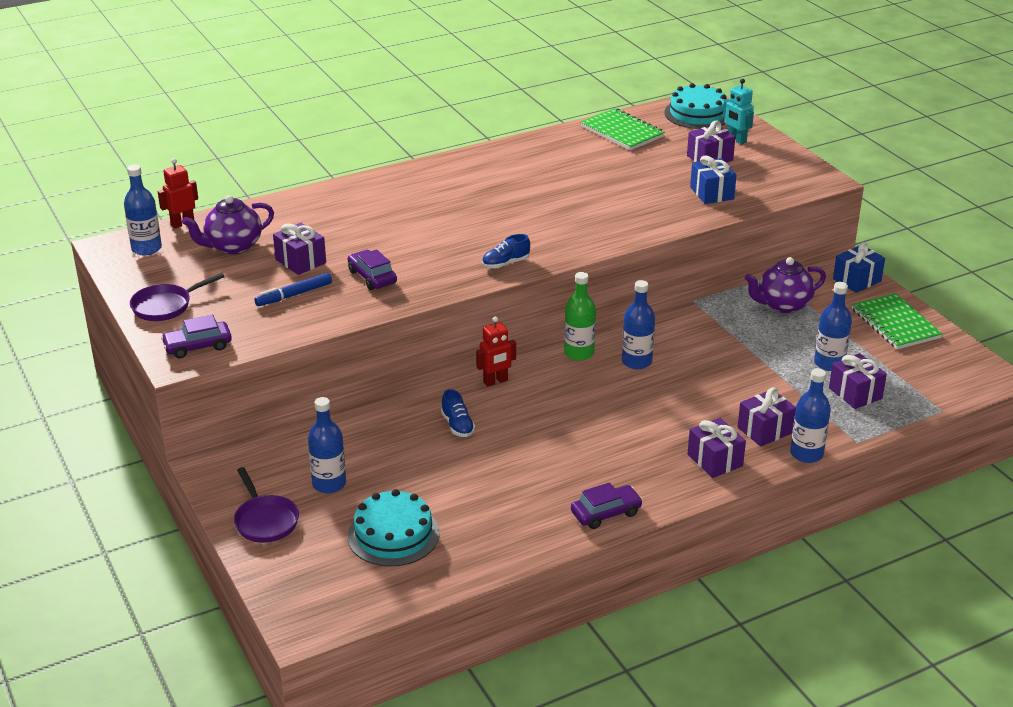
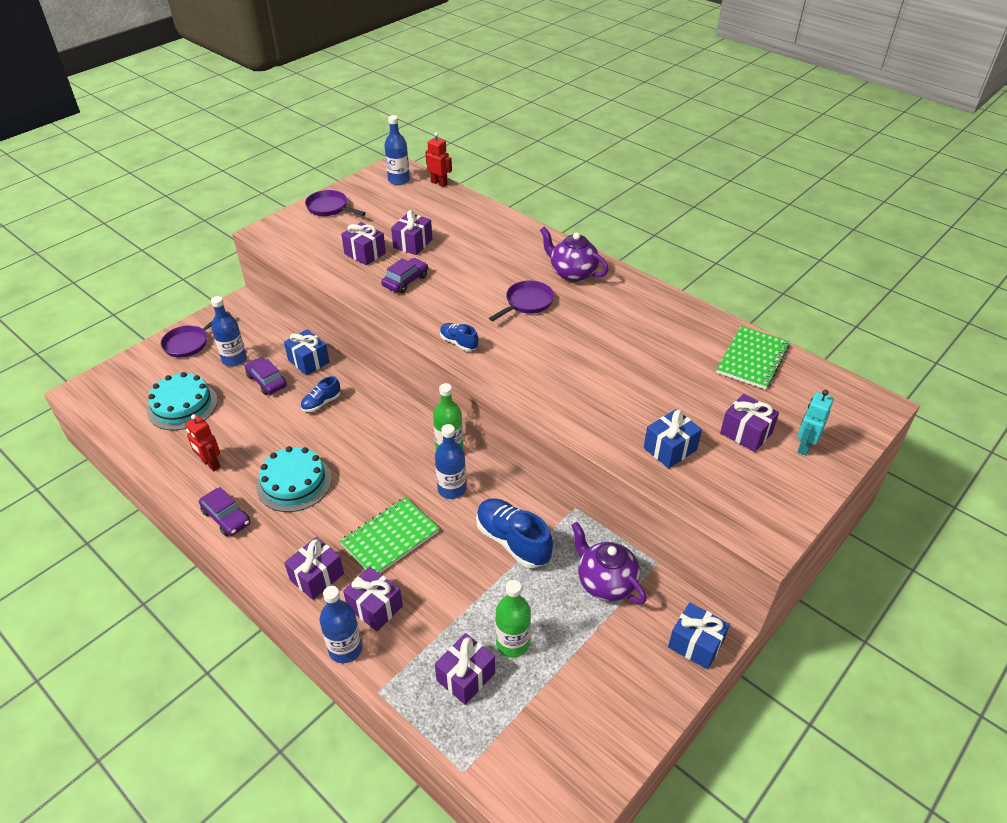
camera: 70 degrees right, 10 degrees up
(198, 346) = (284, 234): purple car -> purple car (266, 381)
(233, 246) = (419, 211): purple teapot -> purple teapot (572, 273)
(294, 295) = (365, 253): blue marker -> purple gift
(374, 425) = (308, 361): none -> blue gift
(466, 215) = (527, 303): none -> purple pan
(495, 381) = (387, 408): red robot -> red robot (210, 464)
(697, 114) = (840, 405): turquoise cake -> turquoise cake (294, 483)
(718, 341) = (513, 541): none -> blue shoe
(829, 363) = (512, 643): blue bottle -> green bottle
(895, 323) = (622, 697): green notebook -> green notebook (390, 538)

